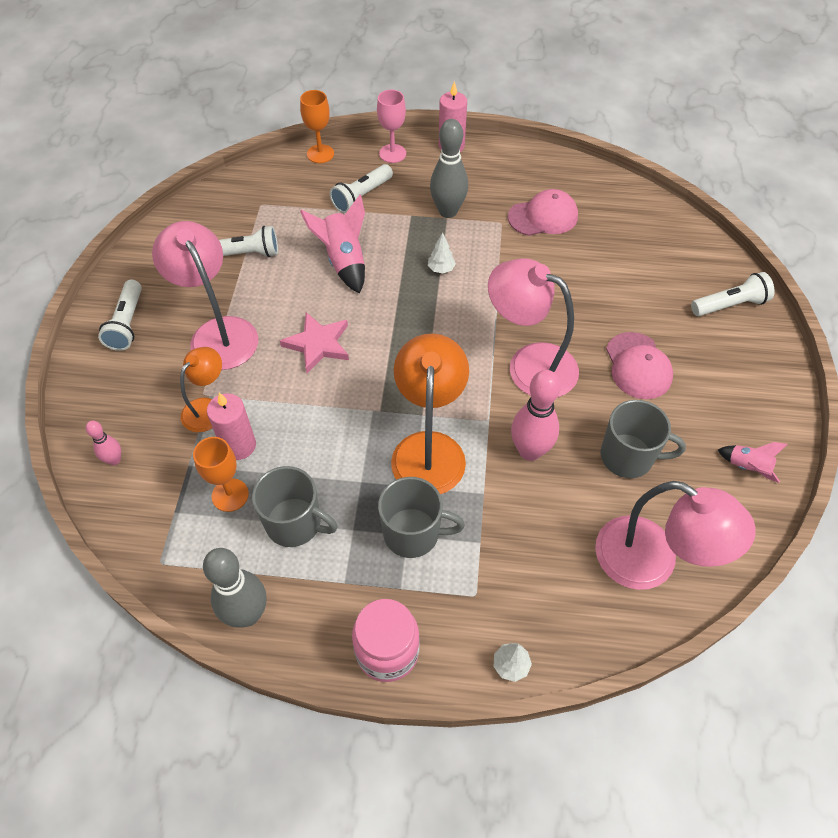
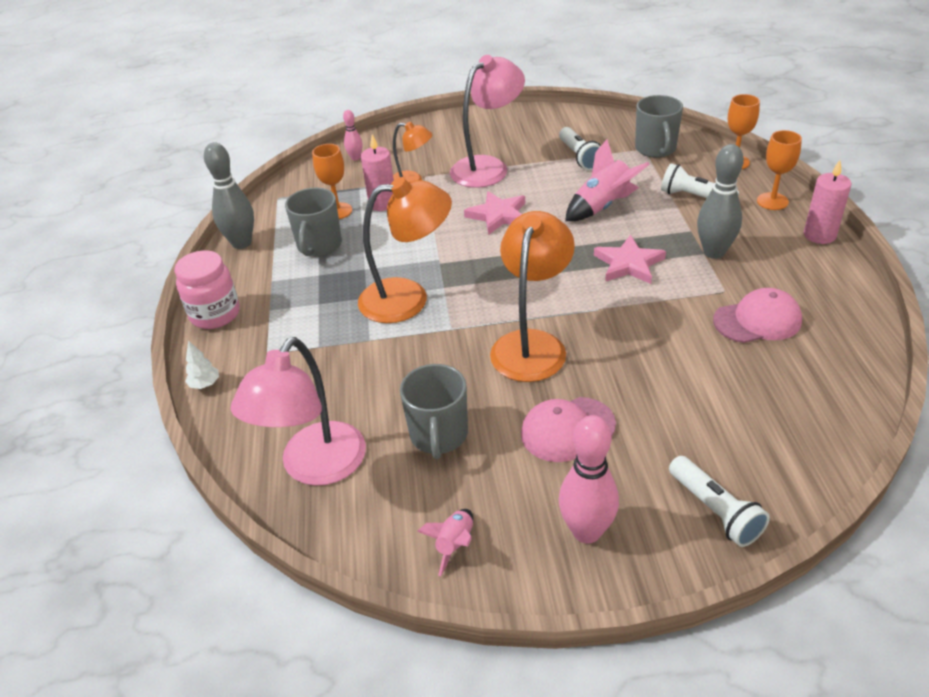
camera: 80 degrees right, 15 degrees down
(127, 323) = (478, 128): white flashlight -> none
(392, 153) = (772, 201): pink goblet -> orange goblet
(413, 533) = (321, 306): grey mug -> grey mug (656, 149)
(441, 269) = (628, 264): white tree -> pink star
(529, 364) = (532, 344): pink lamp -> orange lamp
(530, 451) = (424, 361): pink bowling pin -> pink bowling pin (586, 531)
(543, 217) = (757, 320): pink cap -> pink cap turned 75 degrees counterclockwise

